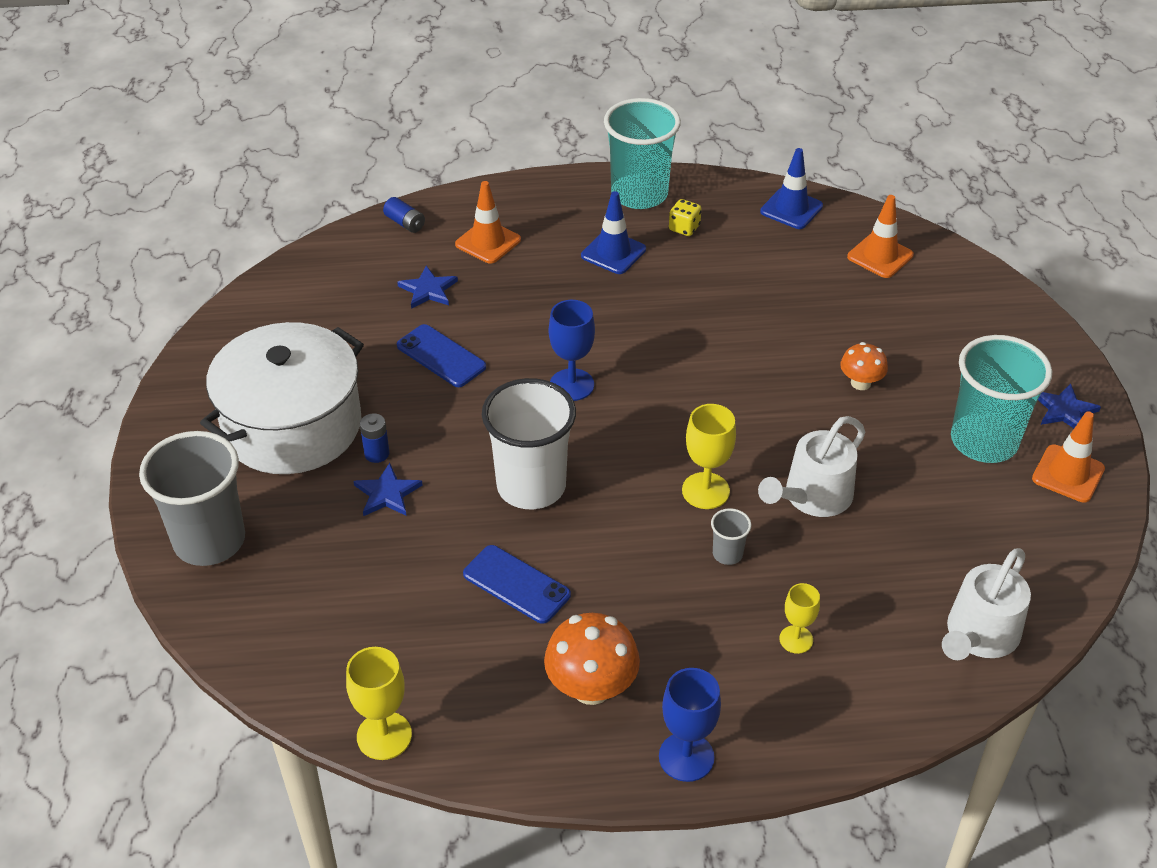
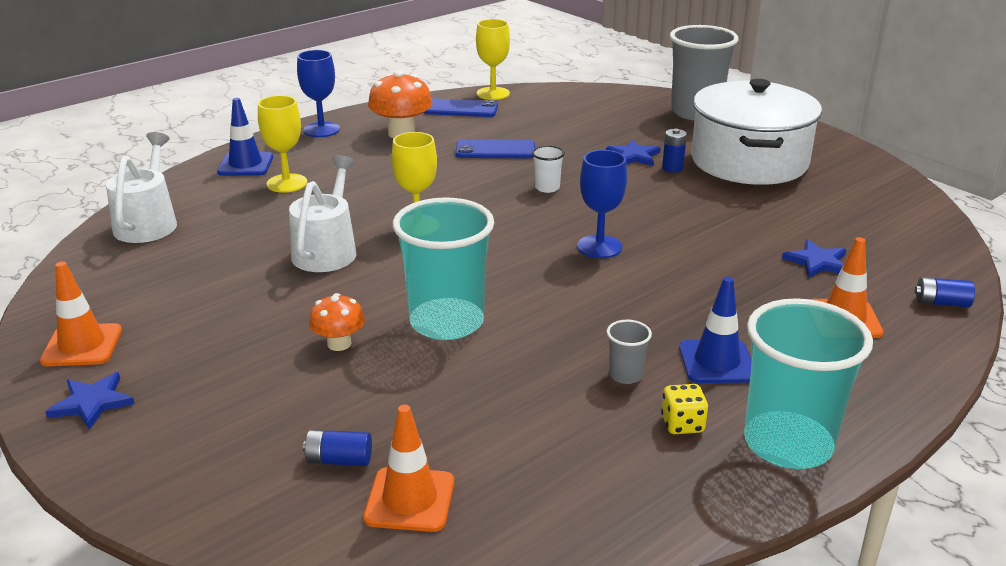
camera: 145 degrees right, 15 degrees down
(441, 356) = (725, 226): blue phone -> blue phone (460, 109)
(531, 486) = (547, 188): white cup -> white cup, size x0.42
(727, 554) = (369, 202): grey cup -> grey cup (625, 375)
(791, 209) = (585, 517): blue traffic cone -> blue traffic cone (245, 165)
(796, 639) = (287, 183): yellow goblet -> yellow goblet, size x1.55
(908, 295) = (339, 460): none -> blue battery
(984, 441) = (182, 341): turquoise cup -> turquoise cup (446, 322)

